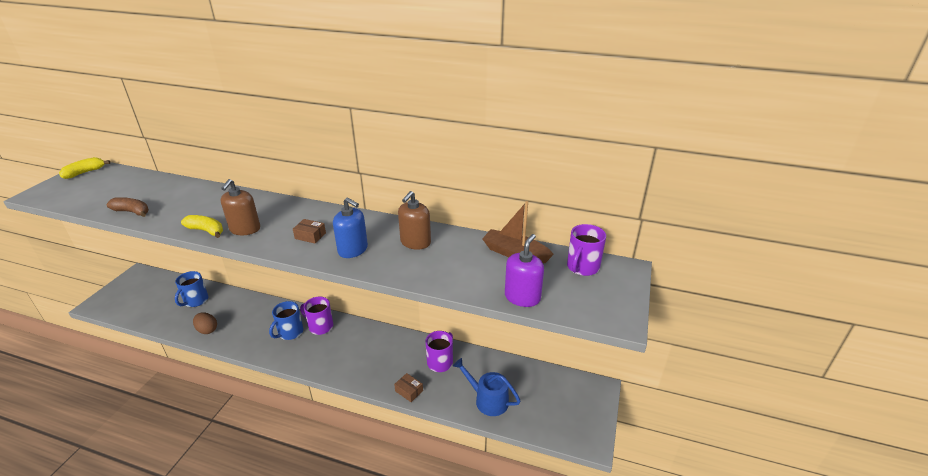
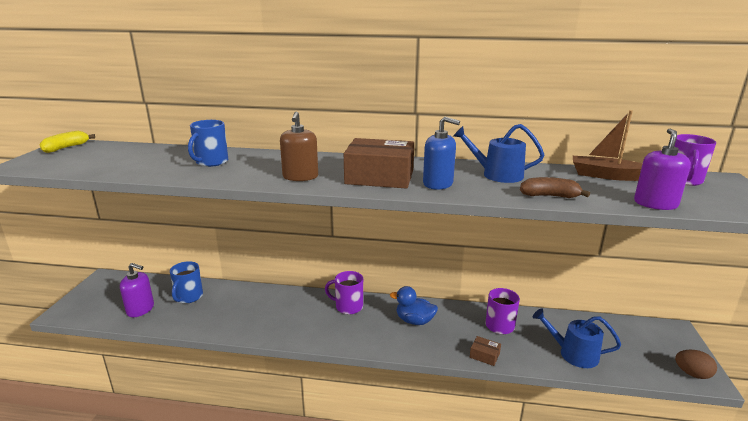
camera: 10 degrees left, 10 degrees down
(132, 212) = (152, 172): brown banana -> brown banana (549, 196)
(154, 308) = (140, 309): none -> purple soap dispenser
(206, 231) = (256, 180): yellow banana -> none
(207, 330) = (217, 323): brown egg -> brown egg (692, 374)
(290, 332) = (317, 315): blue mug -> blue mug (211, 162)
(310, 236) = (379, 177): brown box -> brown box, size x2.29
(369, 348) = (414, 321): none -> blue duck
(415, 242) = (497, 174): brown soap dispenser -> blue watering can

